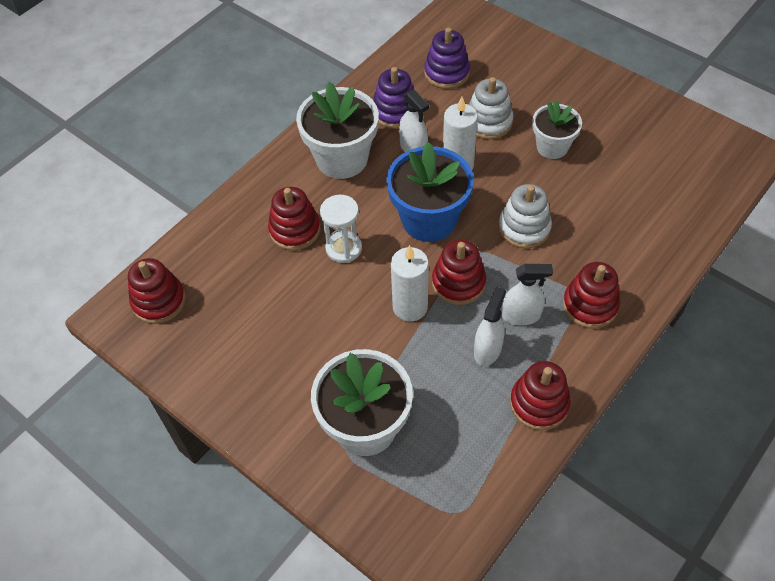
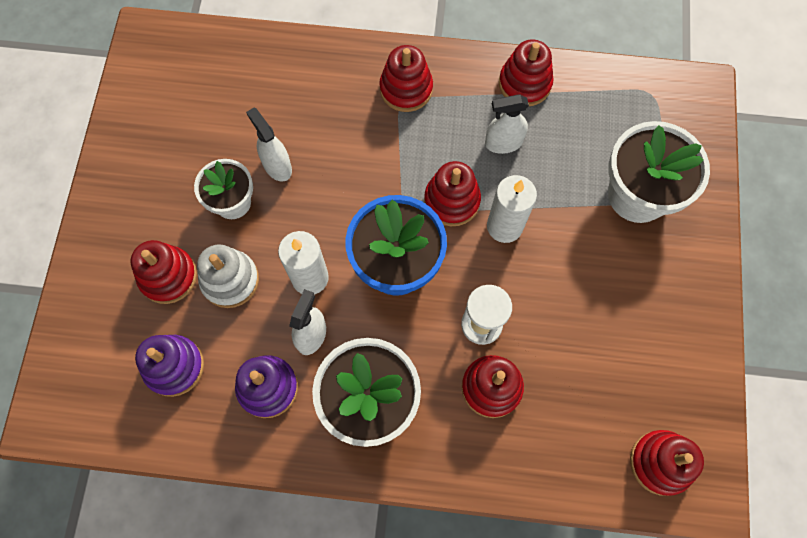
camera: 125 degrees left, 15 degrees up
(515, 92) = (168, 276): none -> red stacking toy
(521, 315) = (452, 134): white spray bottle -> white spray bottle (277, 166)
(524, 228) = (353, 178): white stacking toy -> none

